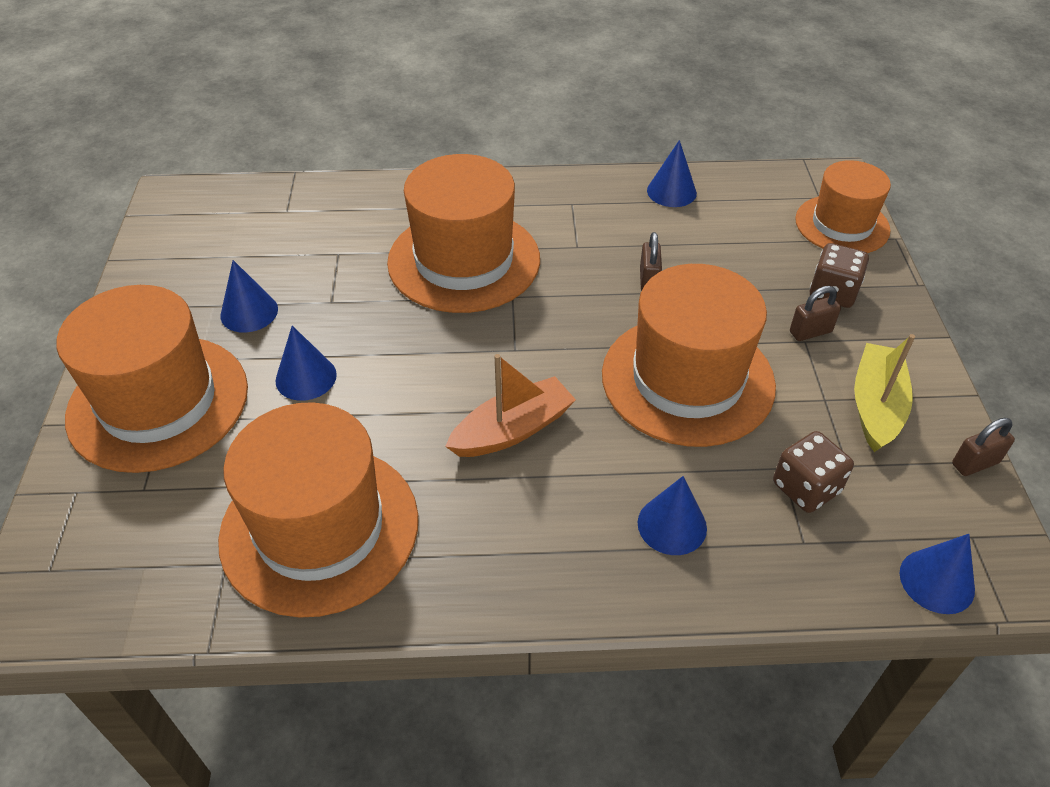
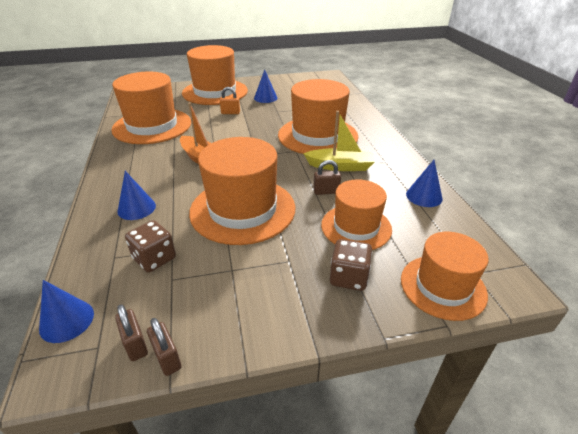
camera: 80 degrees right, 10 degrees down
(306, 377) = (230, 113): blue cone -> orange padlock
(736, 267) = (356, 227): none -> orange hat
(810, 332) = (299, 263): brown padlock -> brown padlock (135, 344)
(876, 406) = (227, 297): yellow boat -> yellow boat (340, 166)

